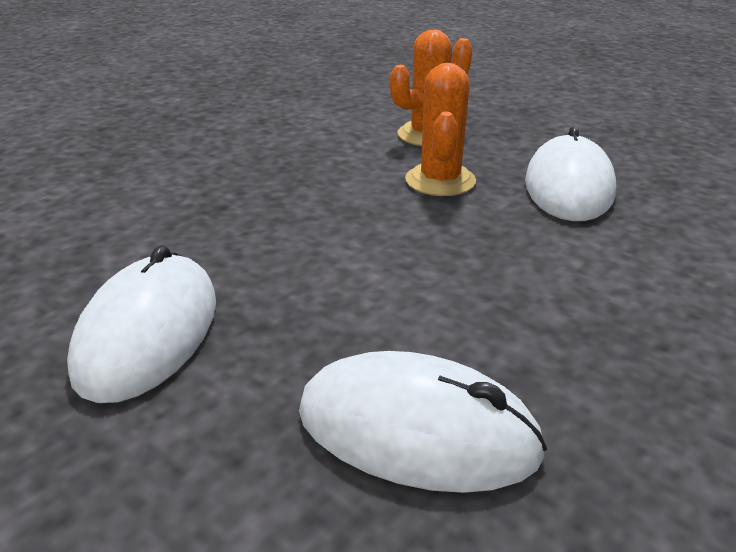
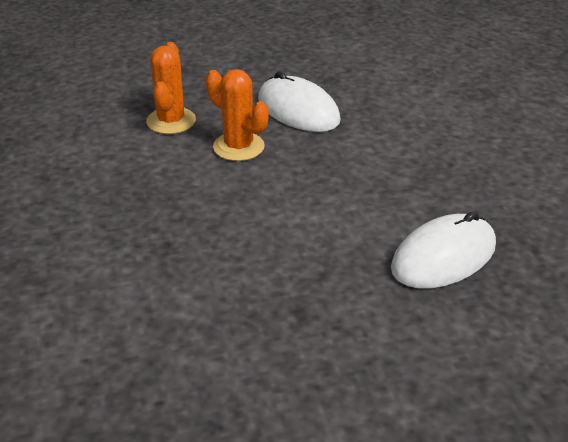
camera: 55 degrees left, 5 degrees up
(148, 332) = (288, 318): white mouse -> none

